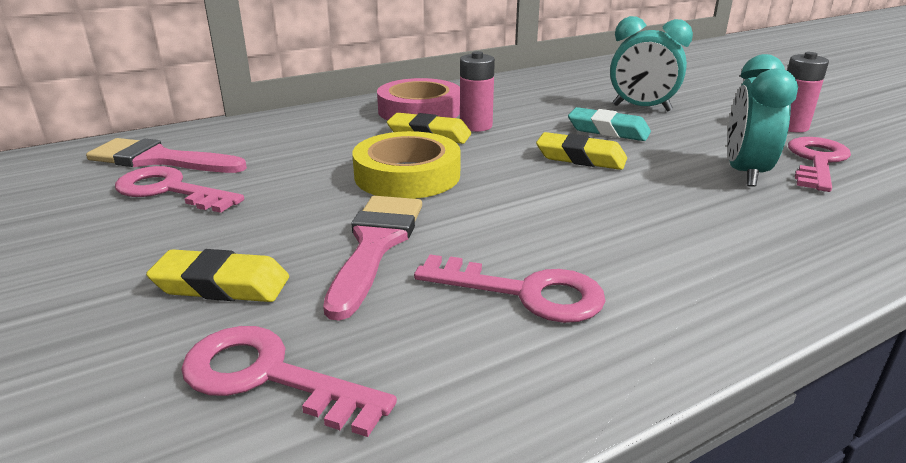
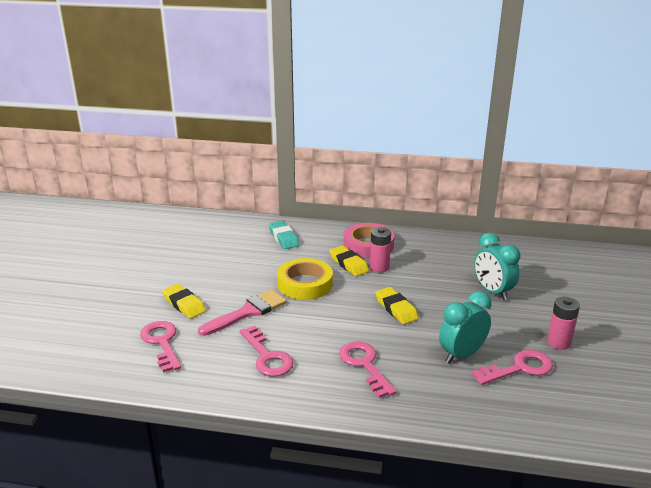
camera: 40 degrees right, 0 degrees up
(159, 159) = (226, 234): pink brush -> none
(169, 190) = (212, 253): pink key -> pink key (364, 365)
(608, 131) = (442, 299): turquoise eraser -> turquoise eraser (283, 238)

